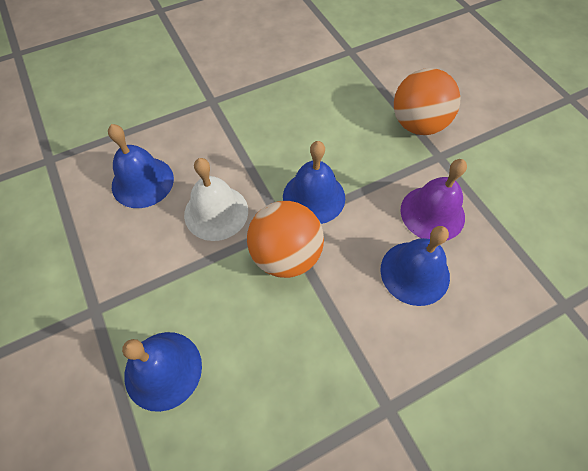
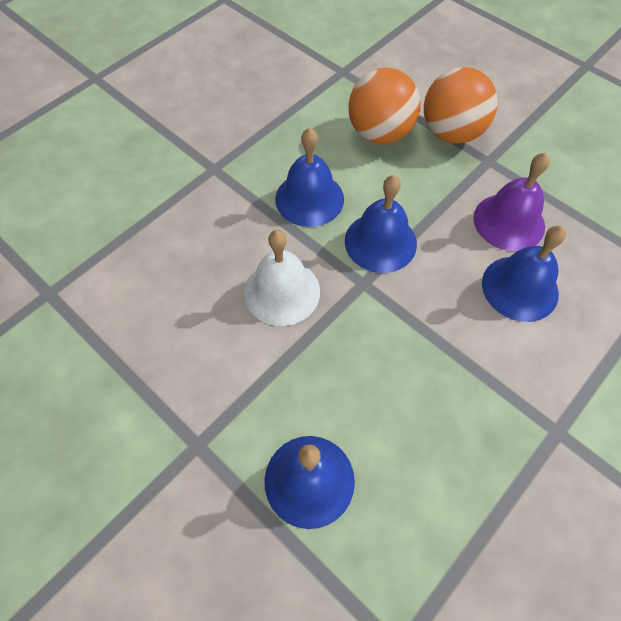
camera: 20 degrees left, 0 degrees up
(142, 182) = (179, 284): blue bell -> blue bell (309, 199)
(286, 255) = (381, 313): orange ball -> orange ball (380, 133)

